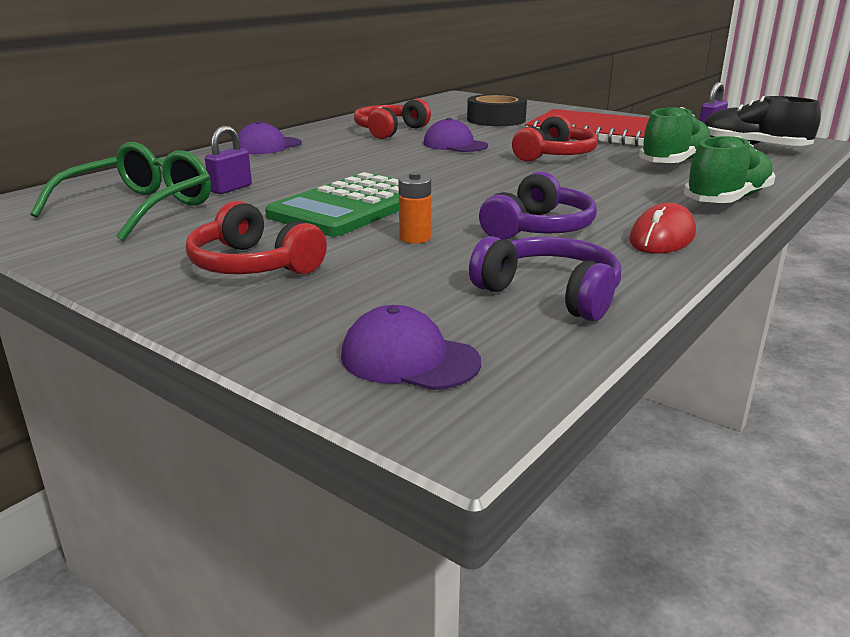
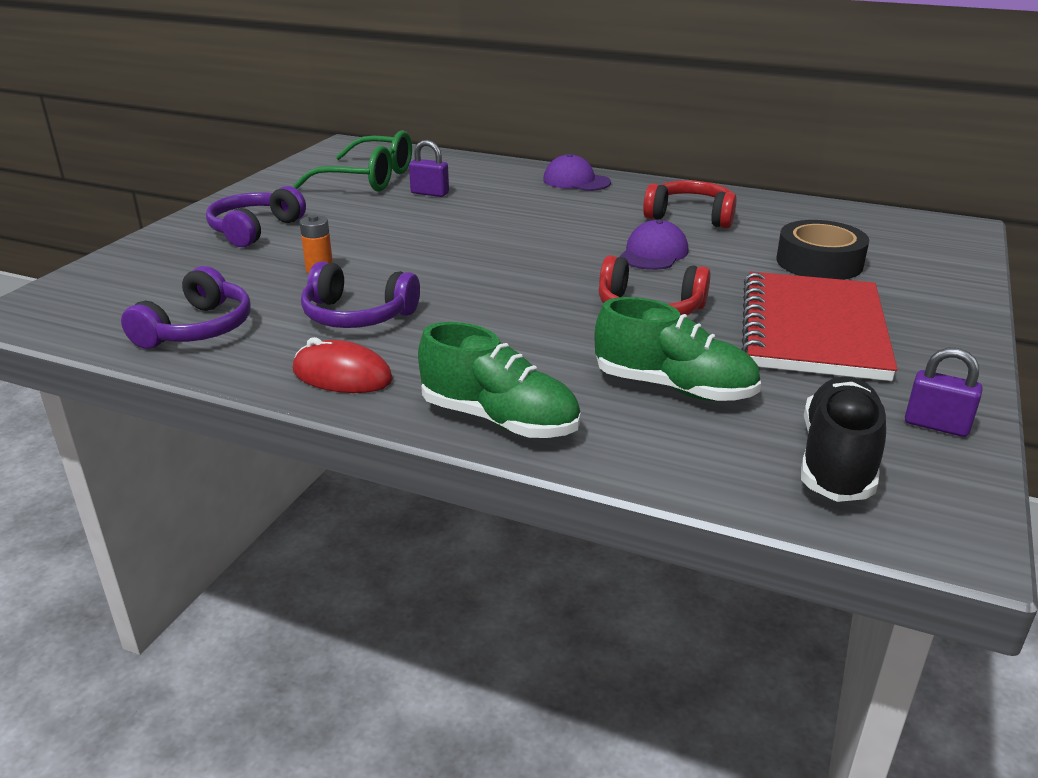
camera: 75 degrees right, 5 degrees up
(253, 265) = (254, 230): red headphones -> purple headphones
(351, 206) = (397, 238): green calculator -> none
(409, 359) = (96, 293): purple cap -> none

